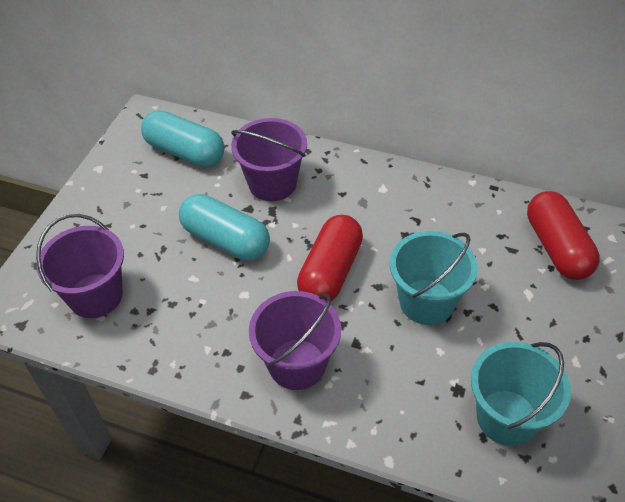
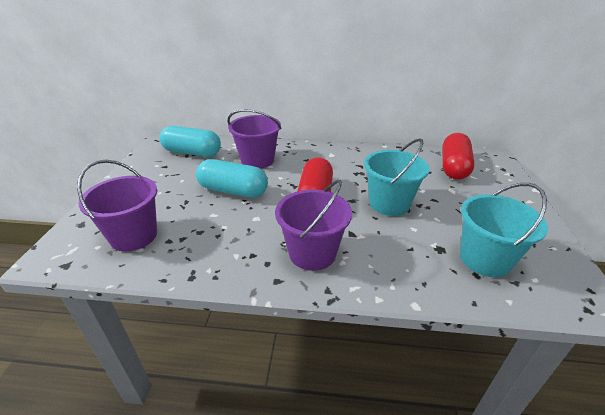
camera: 15 degrees left, 15 degrees down
(557, 247) = (453, 167): red capsule -> red capsule turned 45 degrees clockwise

